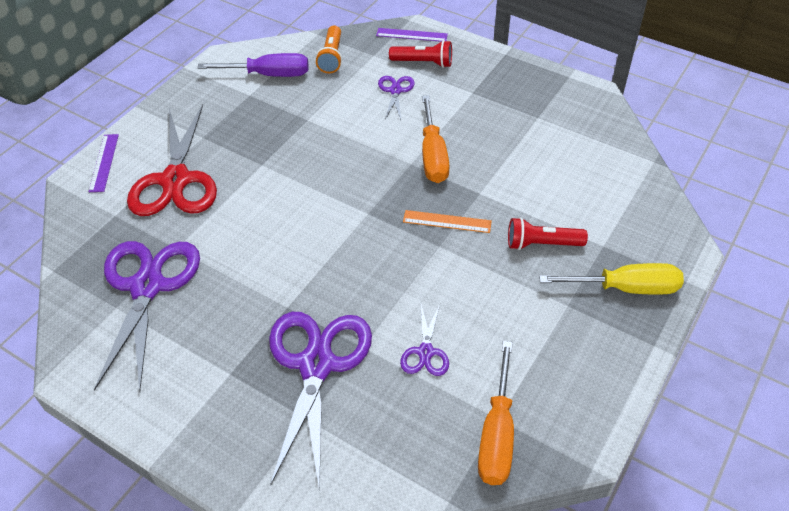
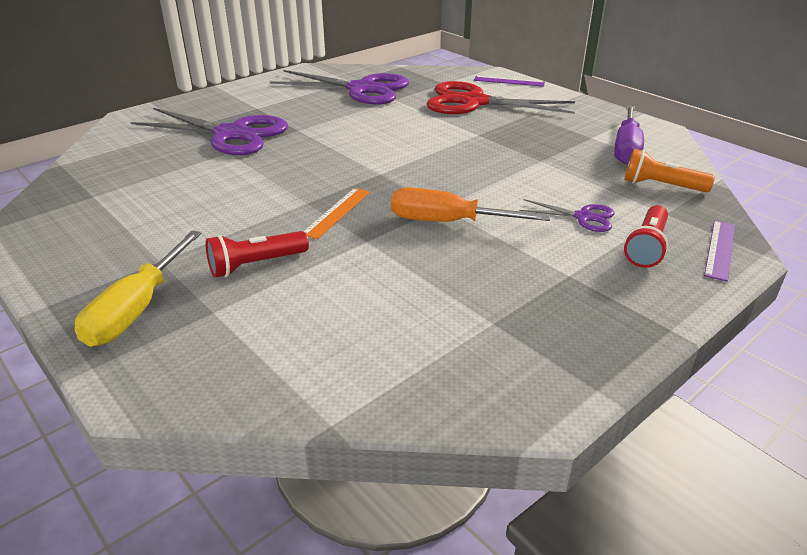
camera: 105 degrees right, 15 degrees down
(425, 352) = (193, 176): purple scissors -> none
(497, 433) = (82, 192): orange screwdriver -> none
(541, 244) = (256, 265): red flashlight -> red flashlight turned 135 degrees counterclockwise

